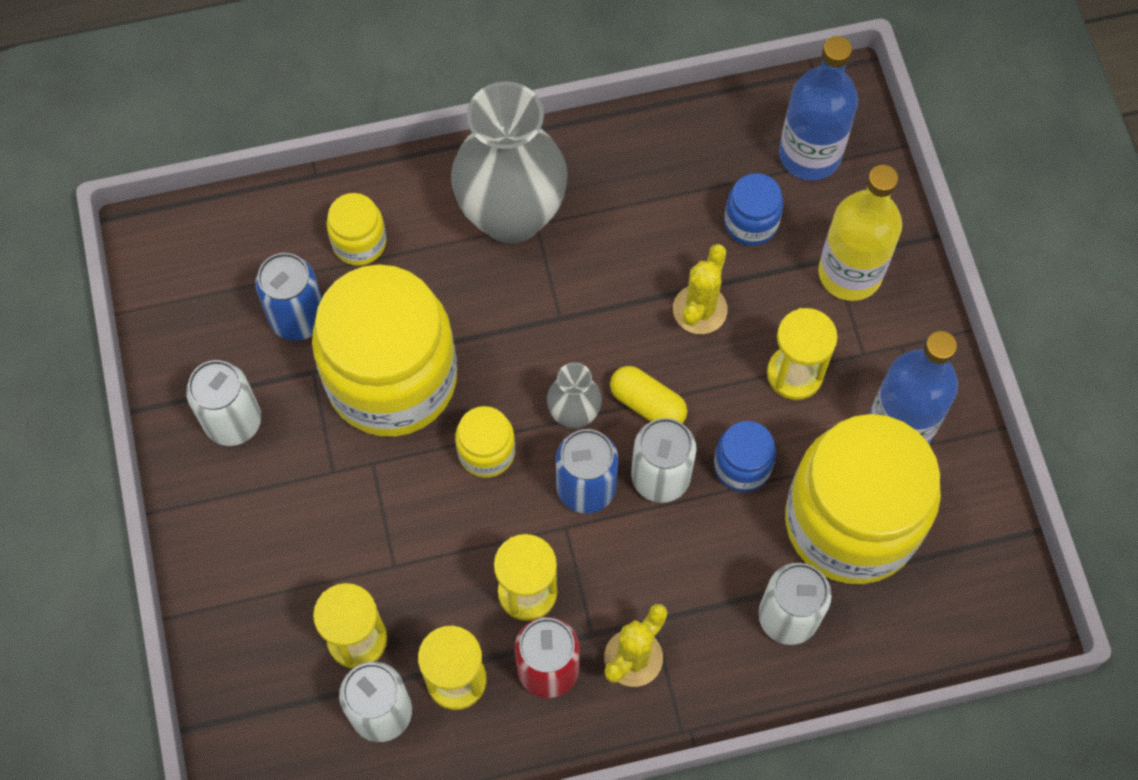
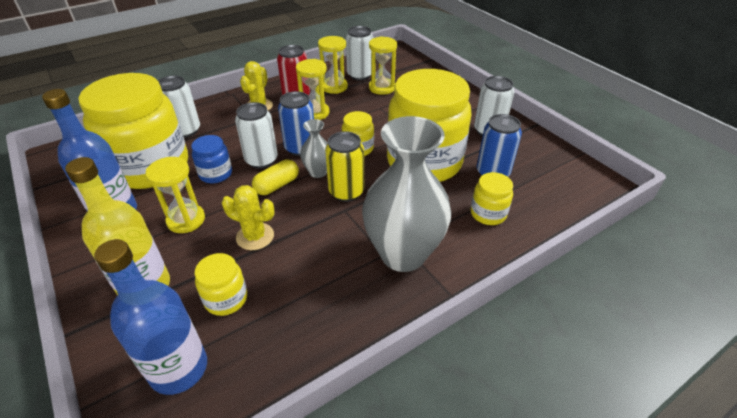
camera: 160 degrees right, 25 degrees down
(544, 353) = (346, 192): none -> yellow can
(647, 404) = (277, 185): yellow capsule -> yellow capsule turned 60 degrees counterclockwise
(700, 309) = (255, 236): yellow cactus -> yellow cactus turned 75 degrees counterclockwise
(751, 223) = (226, 299): blue jar -> yellow jar

